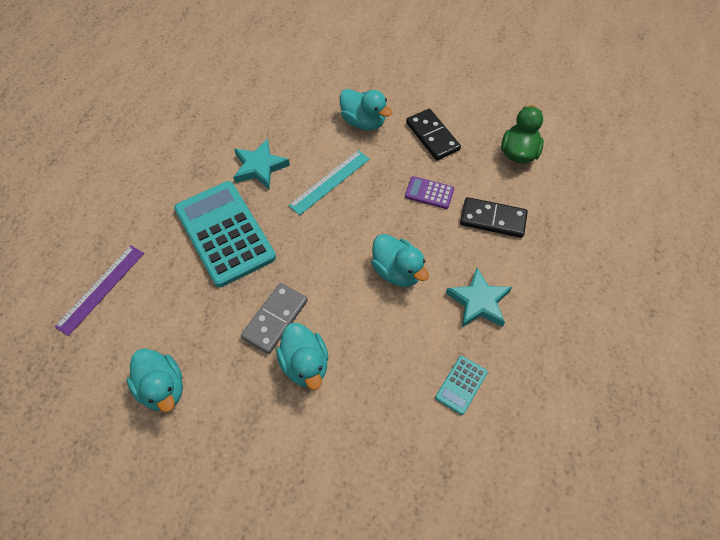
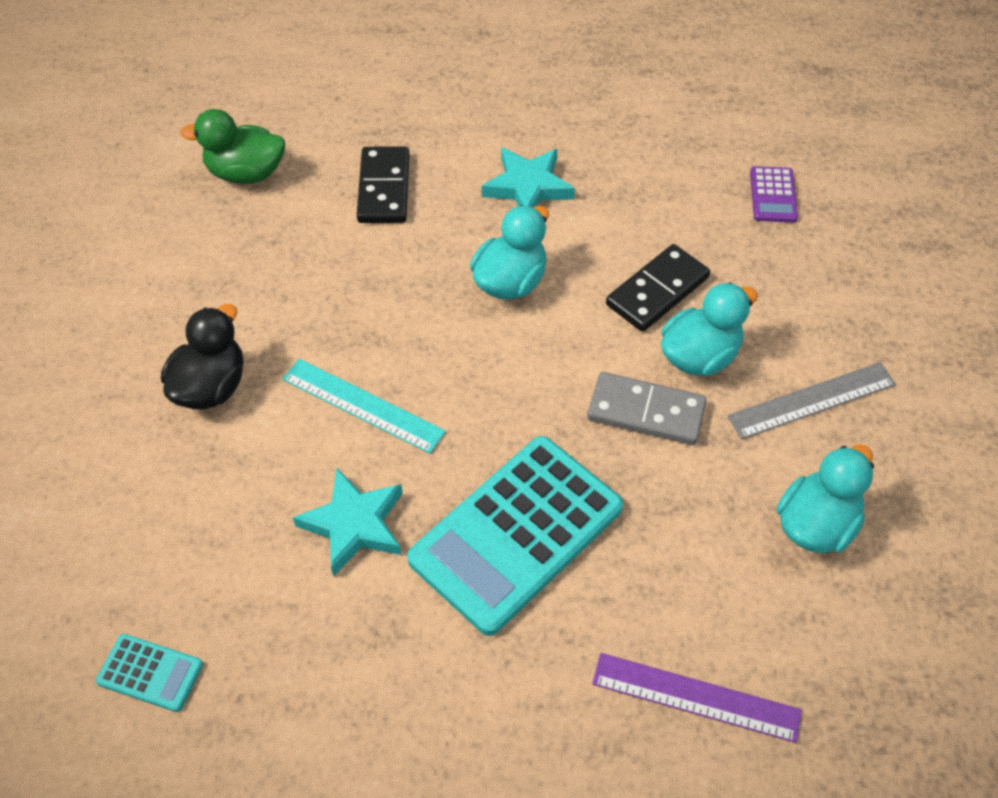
camera: 105 degrees left, 5 degrees down
(247, 423) = (812, 400): none -> grey ruler
(363, 122) = (211, 387): turquoise duck -> black duck
(429, 193) = (353, 268): purple calculator -> purple calculator (773, 195)
(432, 136) = (229, 282): black domino -> black domino (657, 291)
(461, 385) = (654, 189): turquoise calculator -> turquoise calculator (150, 673)

